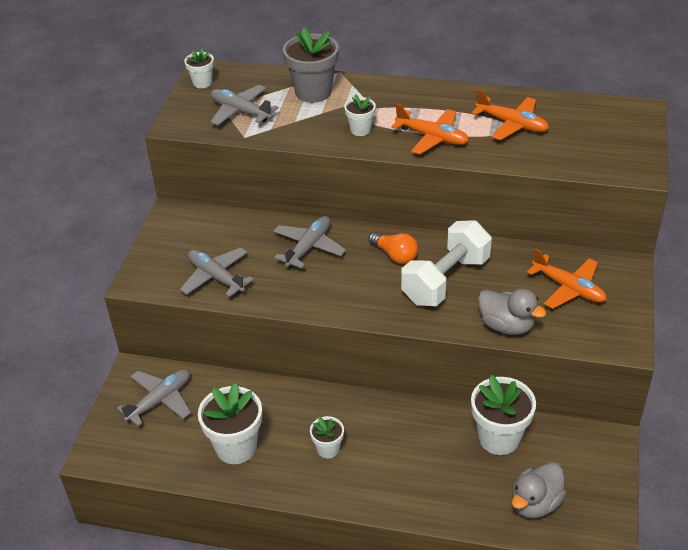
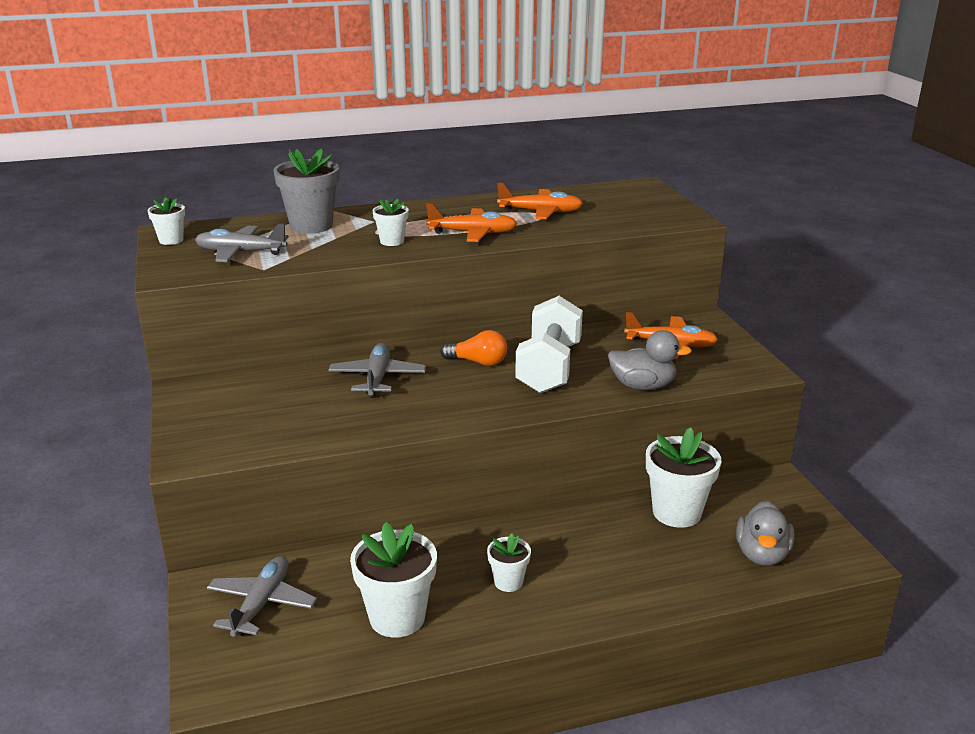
camera: 30 degrees left, 15 degrees down
(216, 277) = (288, 428): grey plane -> none

